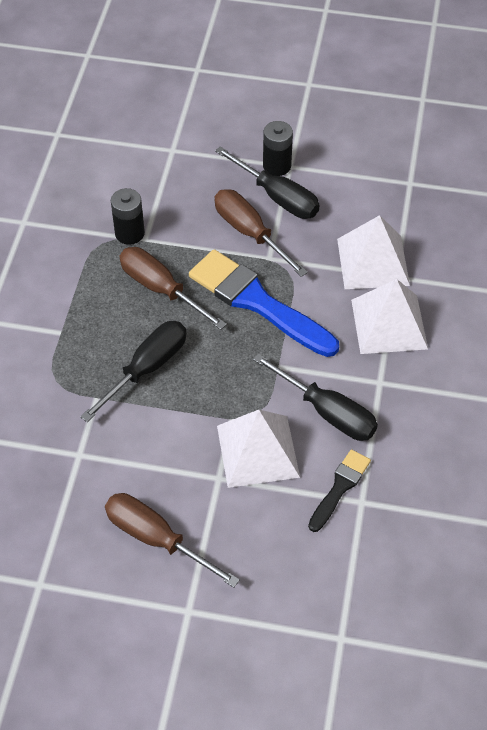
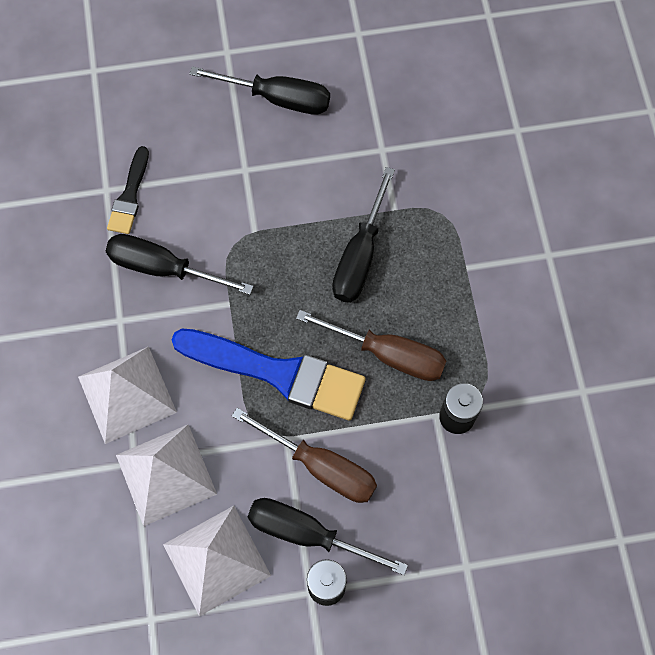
camera: 160 degrees right, 15 degrees up
(156, 539) = (277, 98): brown screwdriver -> black screwdriver
(258, 451) = (218, 206): white pyramid -> white pyramid (216, 560)

